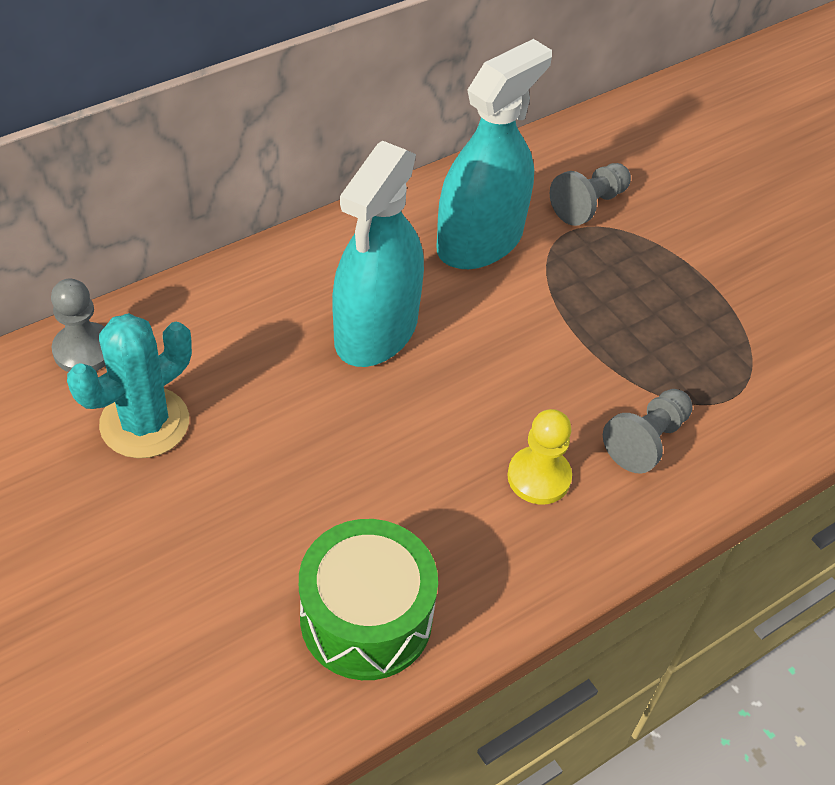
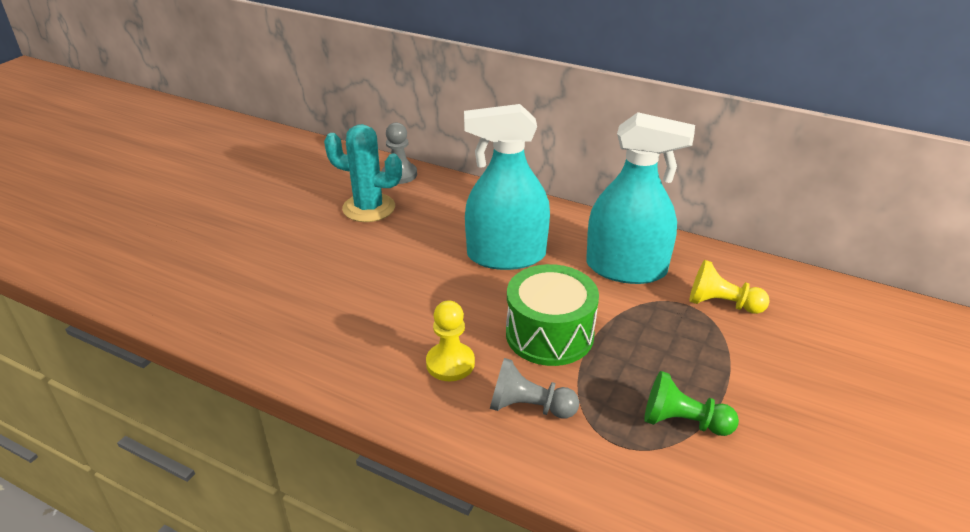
camera: 65 degrees right, 15 degrees down
(366, 618) = (291, 328): green drum -> green drum (549, 334)
(588, 205) = (722, 304): grey pawn -> yellow pawn
(730, 333) = (683, 422): none -> green pawn

